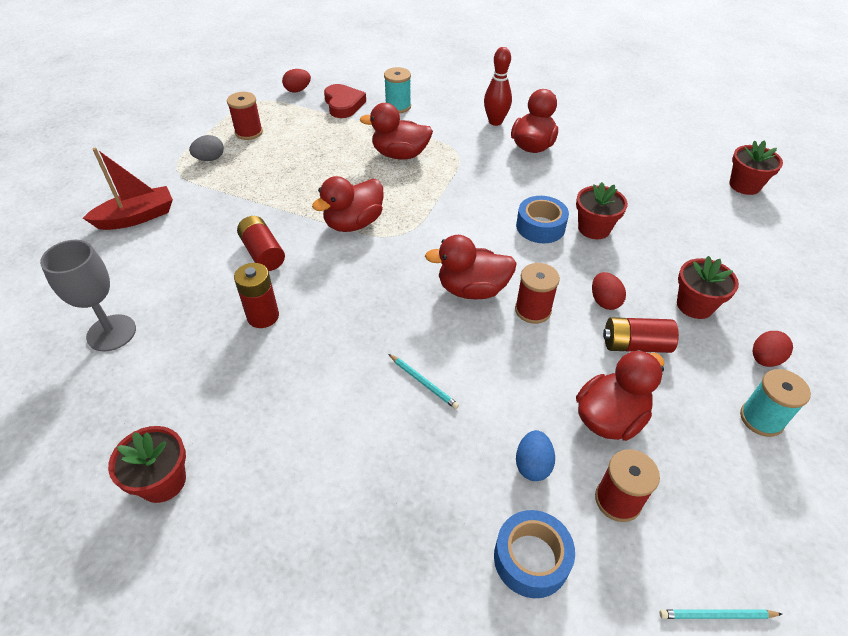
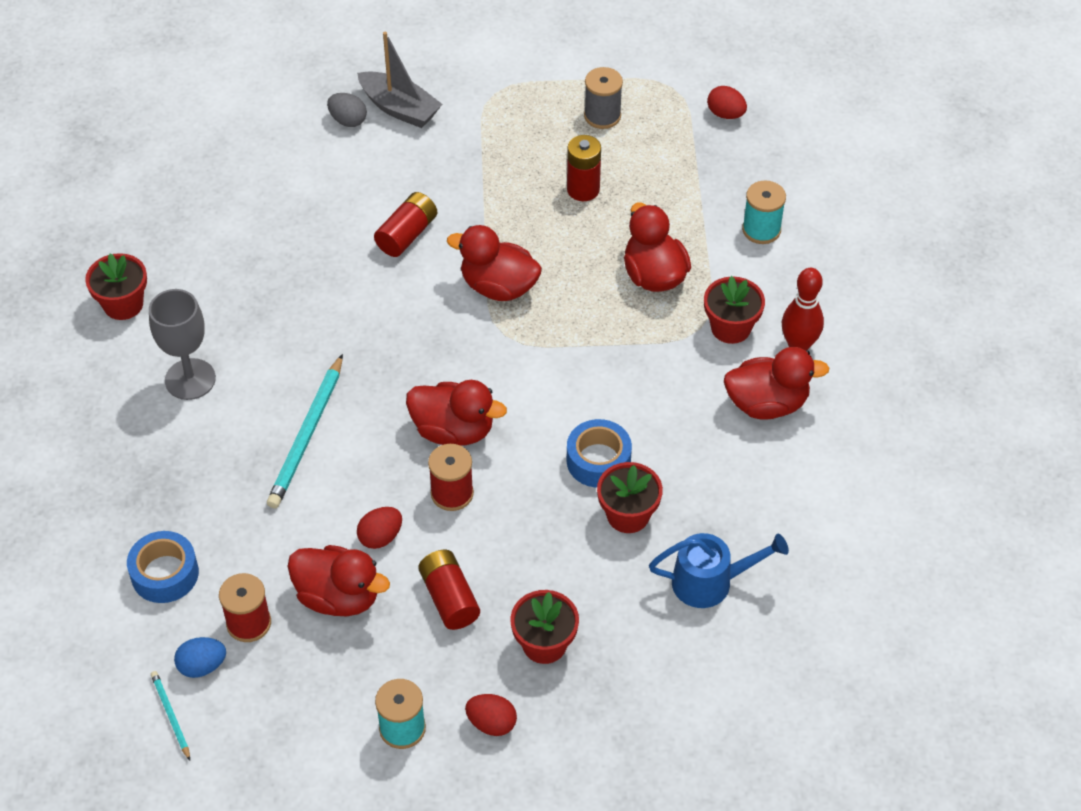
camera: 65 degrees right, 5 degrees up
(111, 333) = (246, 183): grey goblet -> grey goblet (190, 379)
(137, 217) = (399, 108): red boat -> grey boat
(210, 159) = (530, 110): grey egg -> grey egg (348, 120)
(249, 132) = (602, 116): red spool -> grey spool
(263, 316) = (323, 278): red battery -> red battery (583, 189)
(343, 104) = (726, 173): red heart -> none
(423, 382) = (307, 435): turquoise pencil -> turquoise pencil, size x1.97
(472, 289) = (453, 430): red duck -> red duck turned 135 degrees clockwise
(532, 465) = (255, 549): blue egg -> blue egg (202, 666)
(604, 301) = (502, 555): red egg -> red egg (380, 537)
(664, 211) = (710, 582): none -> blue watering can
(744, 185) = (833, 667): red flower pot -> red flower pot (730, 328)

